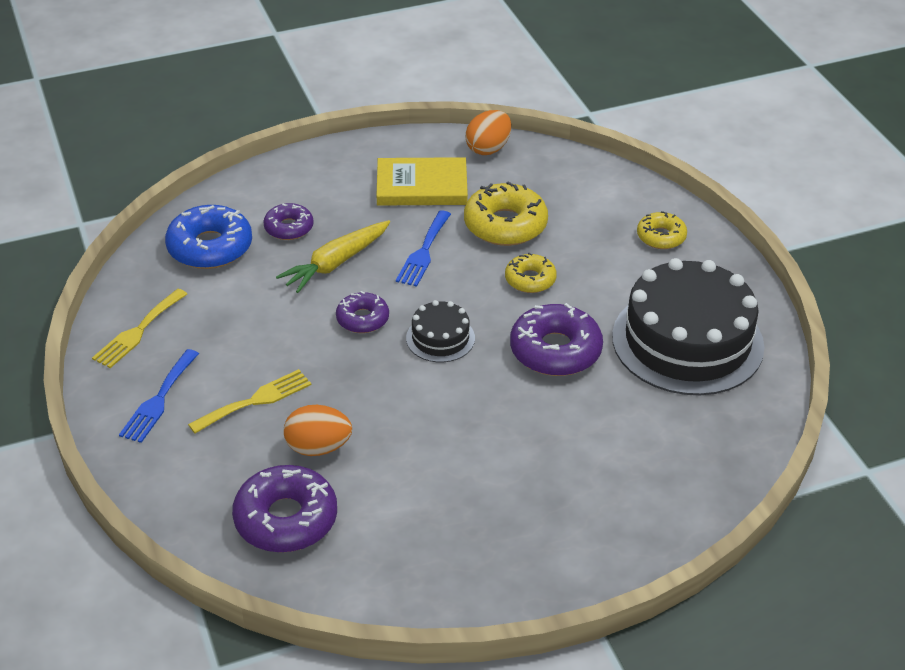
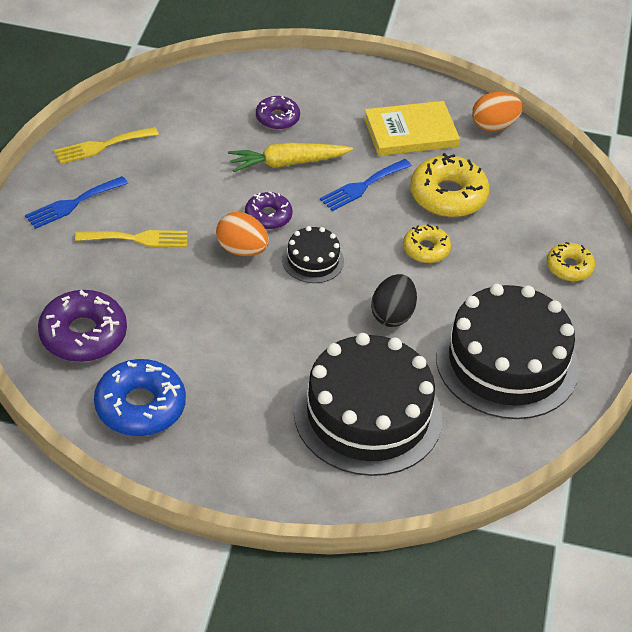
camera: 30 degrees right, 5 degrees up
(210, 247) = (206, 106): blue donut -> blue donut (140, 406)
(318, 447) = (150, 296): orange egg -> orange egg (241, 250)
(422, 186) = (410, 132): yellow book -> yellow book turned 45 degrees counterclockwise
(555, 350) = (392, 315): purple donut -> black egg
(617, 449) = (368, 415): none -> black cake

